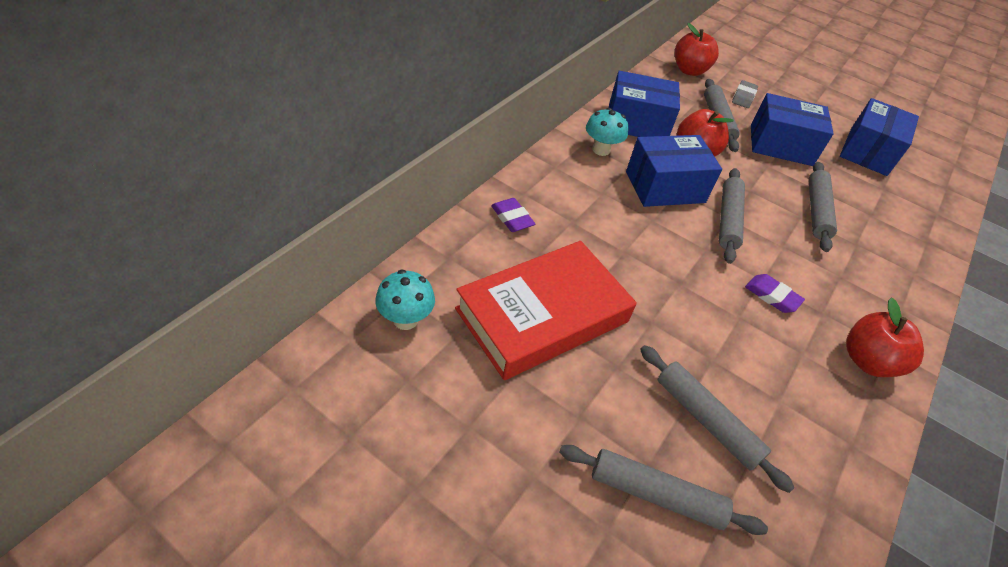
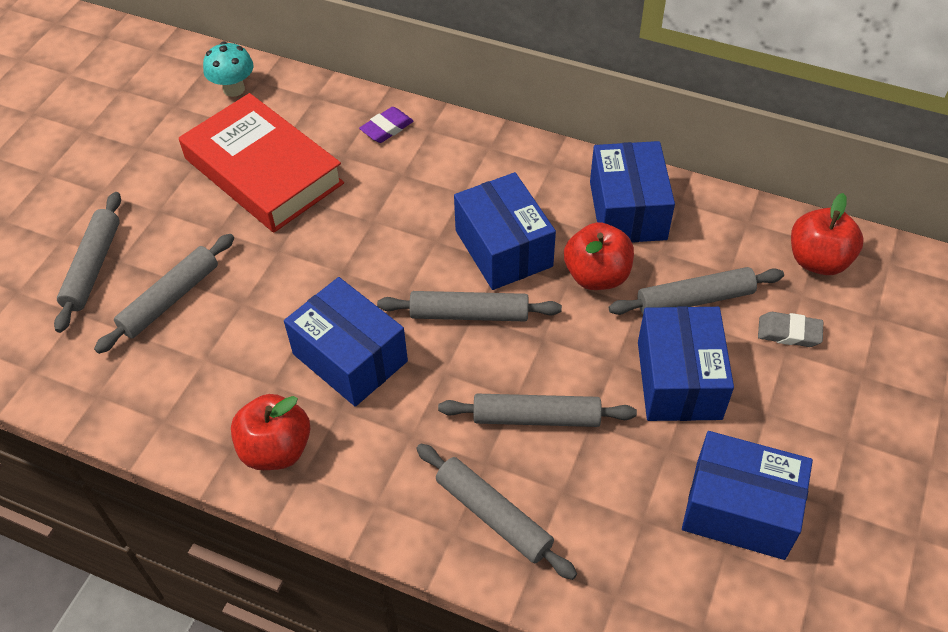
camera: 85 degrees right, 5 degrees up
(601, 150) = (545, 182): turquoise mushroom -> none
(772, 296) = (350, 357): purple eraser -> blue box
(897, 250) = (493, 516): none -> grey rolling pin

